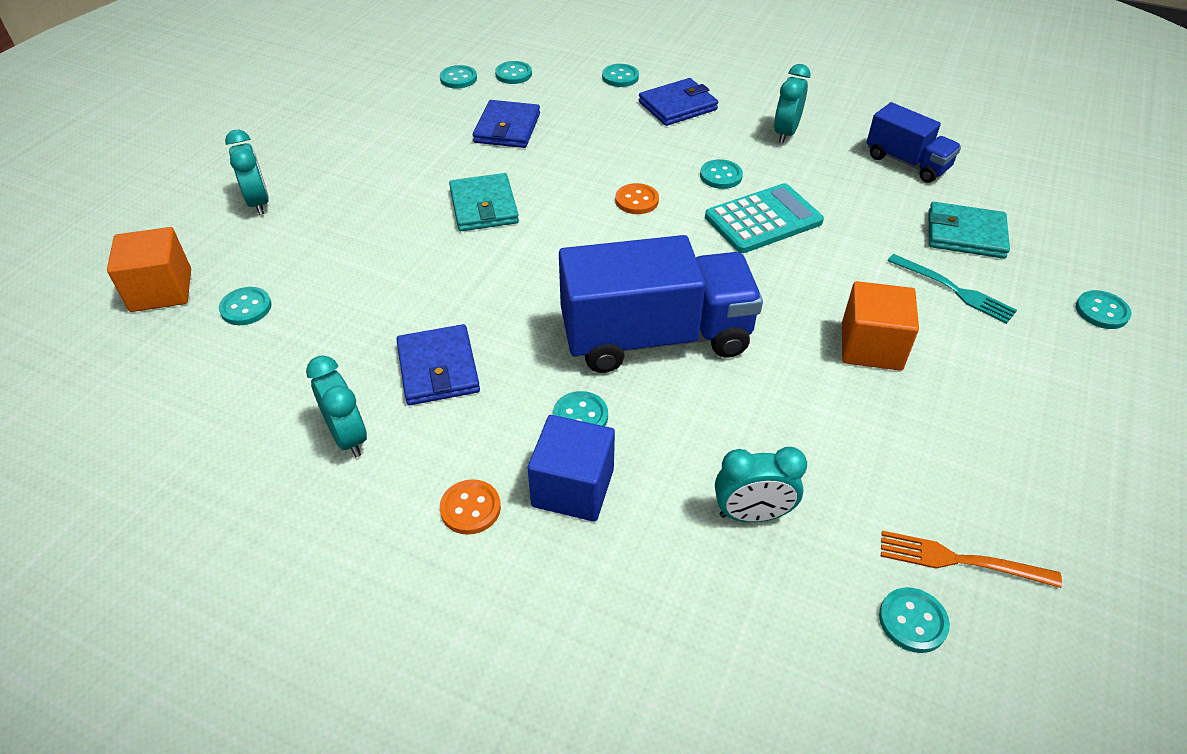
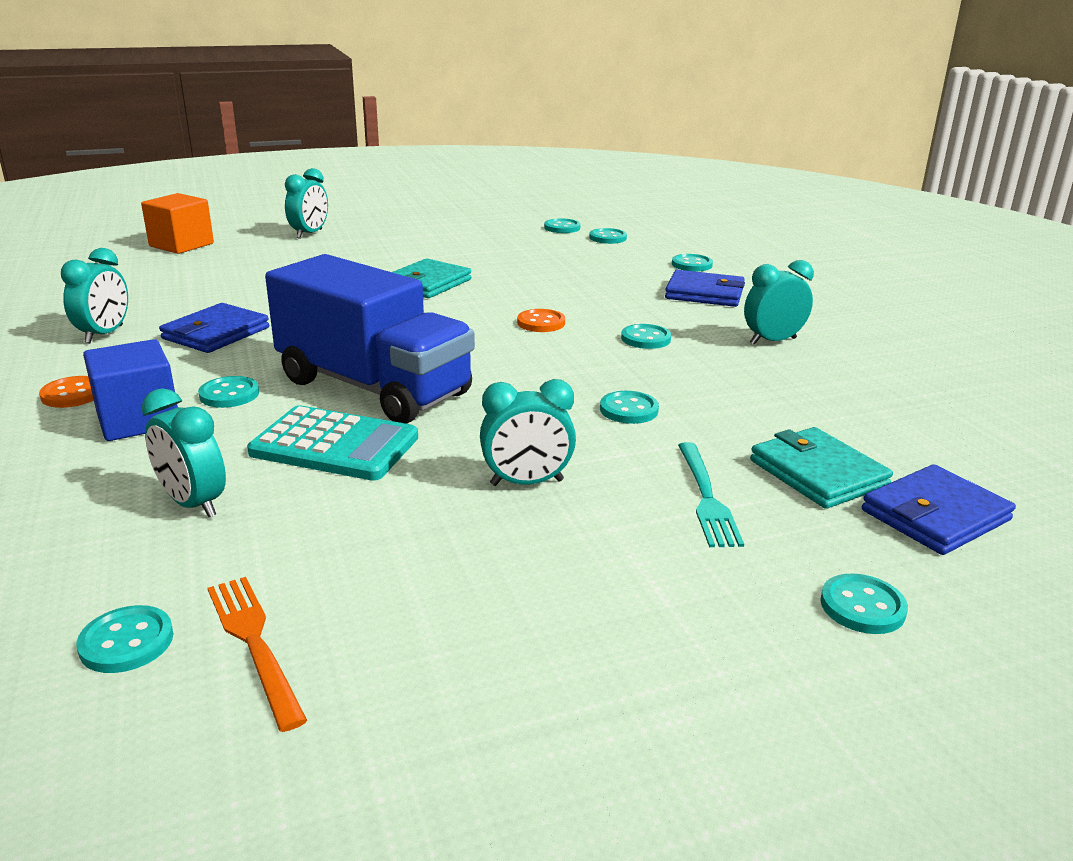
camera: 45 degrees right, 20 degrees down
(246, 308) = (197, 267): turquoise button -> turquoise button (629, 410)
(507, 128) = (537, 258): blue wallet -> blue wallet (935, 515)
(763, 220) = (621, 374): turquoise calculator -> turquoise calculator (334, 445)
(871, 346) = (527, 483): orange cube -> turquoise clock
(907, 162) = (867, 405): blue truck -> none

